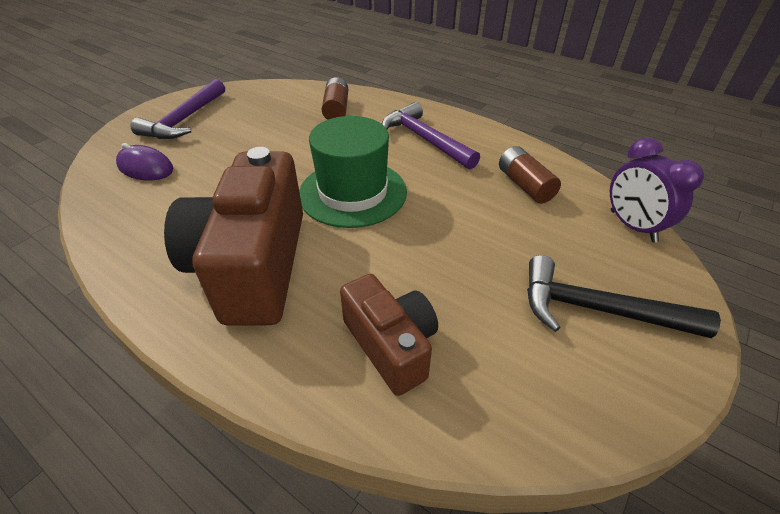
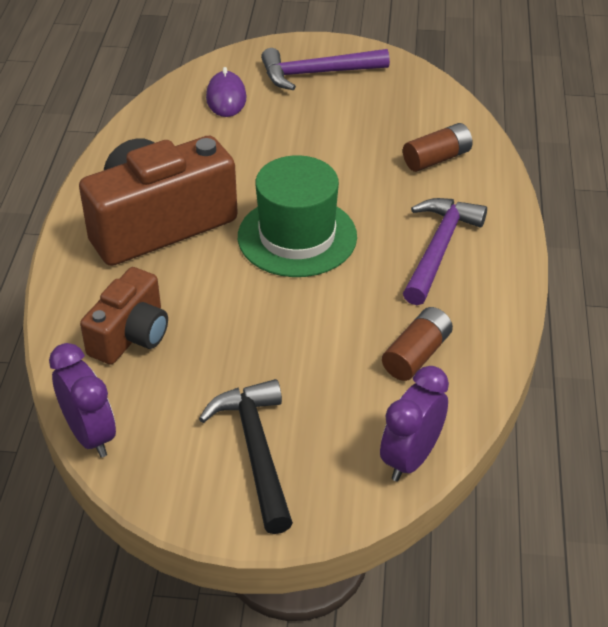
camera: 60 degrees right, 0 degrees up
(525, 443) = (90, 435): none -> purple clock

